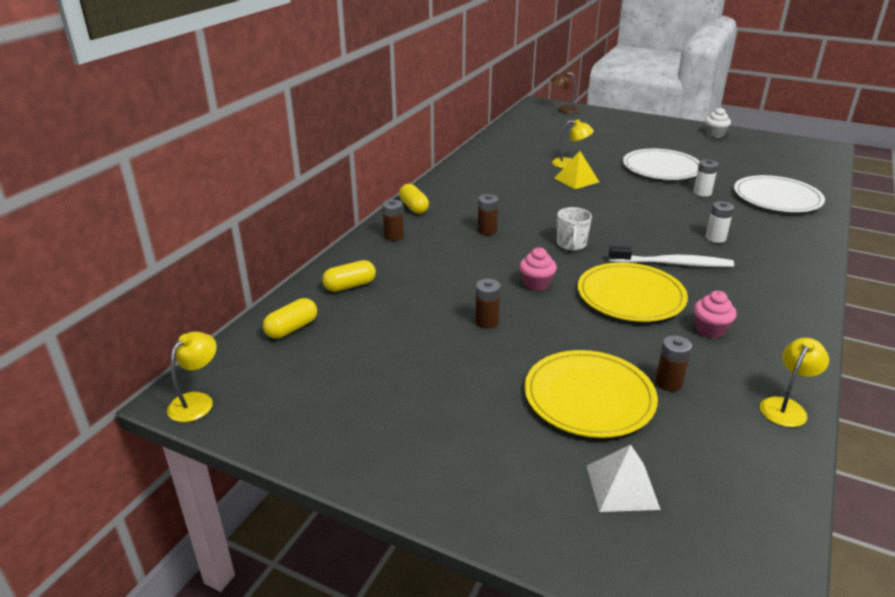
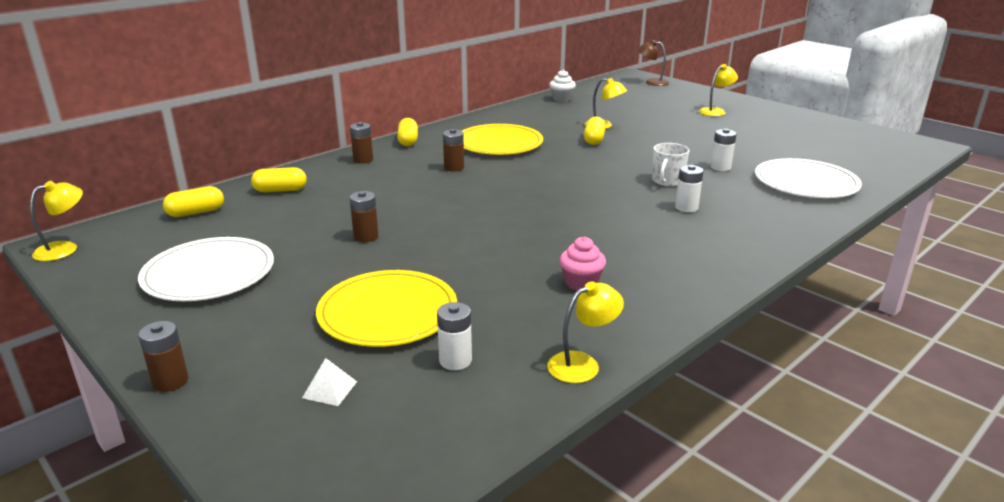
camera: 20 degrees right, 5 degrees down
(536, 284) = (449, 216): pink cupcake -> none
(571, 244) = (523, 190): white mug -> white mug (667, 181)
(576, 180) = (594, 140): yellow pyramid -> yellow capsule
(622, 487) = (330, 389): white pyramid -> white pyramid, size x0.62
(630, 296) = (531, 241): yellow plate -> yellow plate (499, 143)
(644, 135) = (715, 111): none -> yellow lamp
(661, 168) = (700, 141): white plate -> white plate (209, 274)
(668, 382) = (481, 317): brown battery -> brown battery (170, 381)
(673, 264) = (610, 222): white toothbrush -> none
(691, 430) = (455, 360): none -> white battery
(715, 134) = (799, 119): white cupcake -> white cupcake (562, 99)

